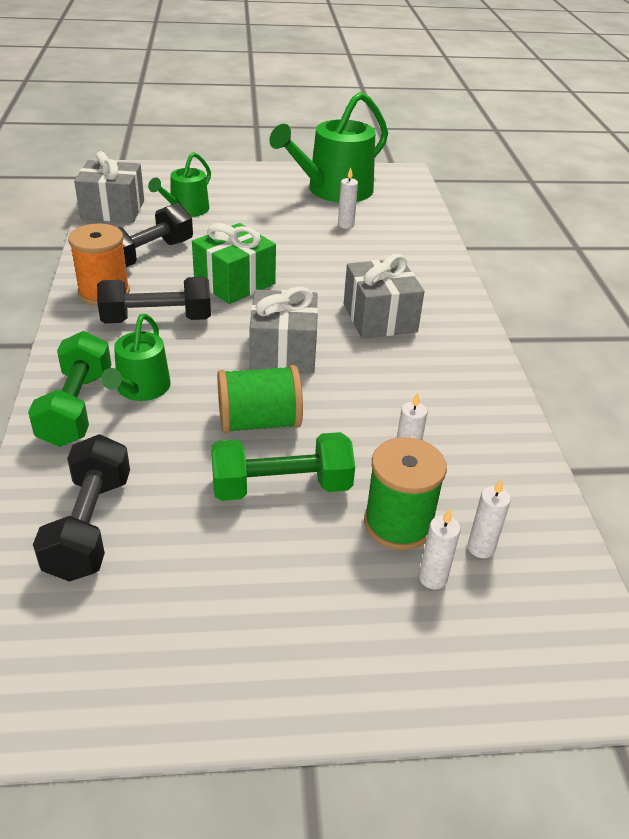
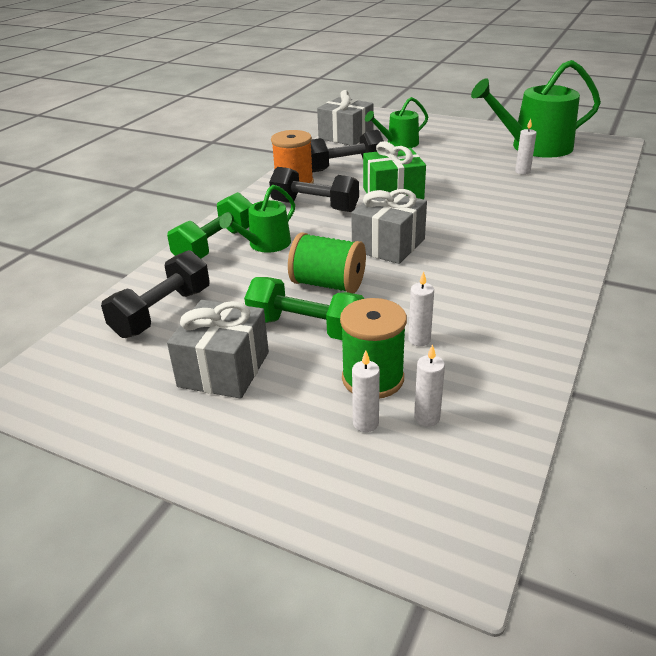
camera: 35 degrees right, 5 degrees down
(379, 318) = (491, 239): grey gift -> grey gift (224, 369)

